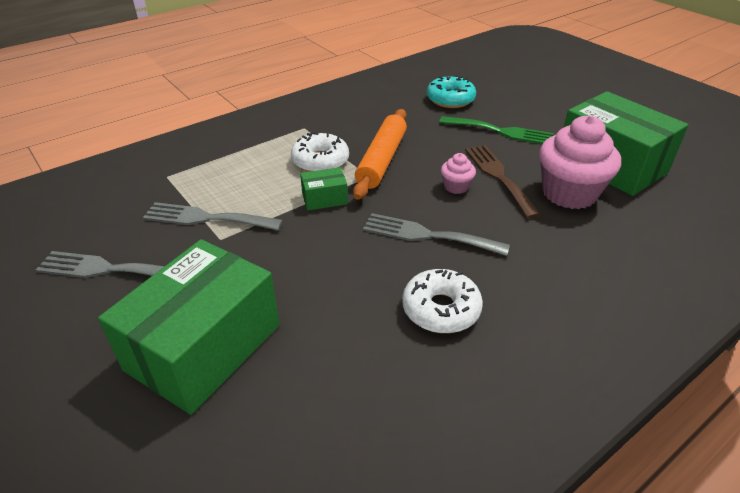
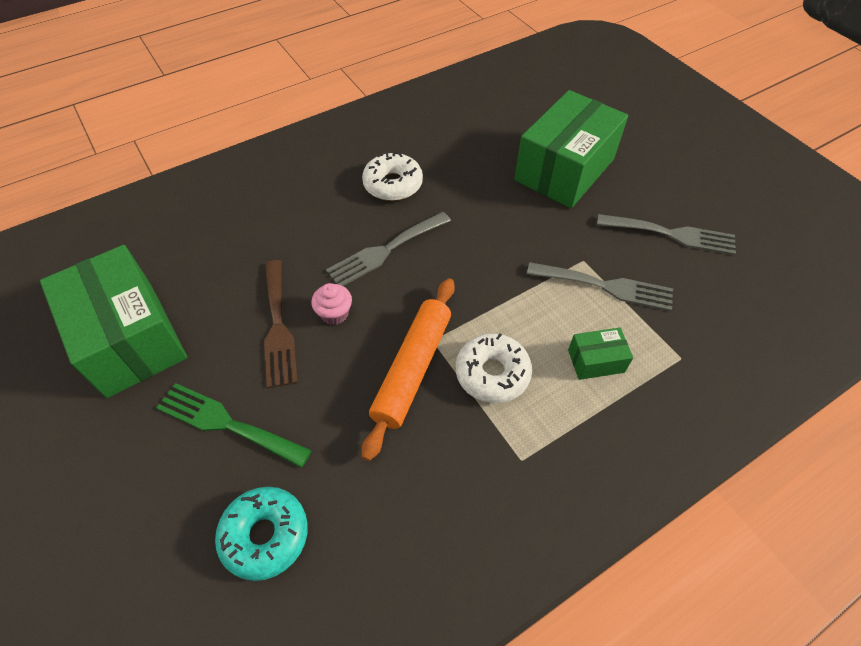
camera: 175 degrees left, 15 degrees up
(324, 198) = (485, 306): green box -> green box (596, 361)
(427, 235) = (385, 251): grey fork -> grey fork turned 120 degrees clockwise
(569, 193) = (215, 295): pink cupcake -> none

